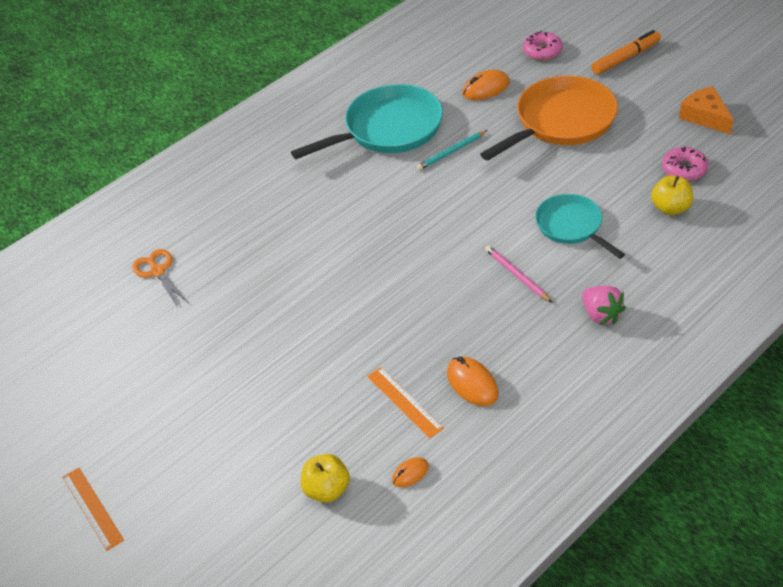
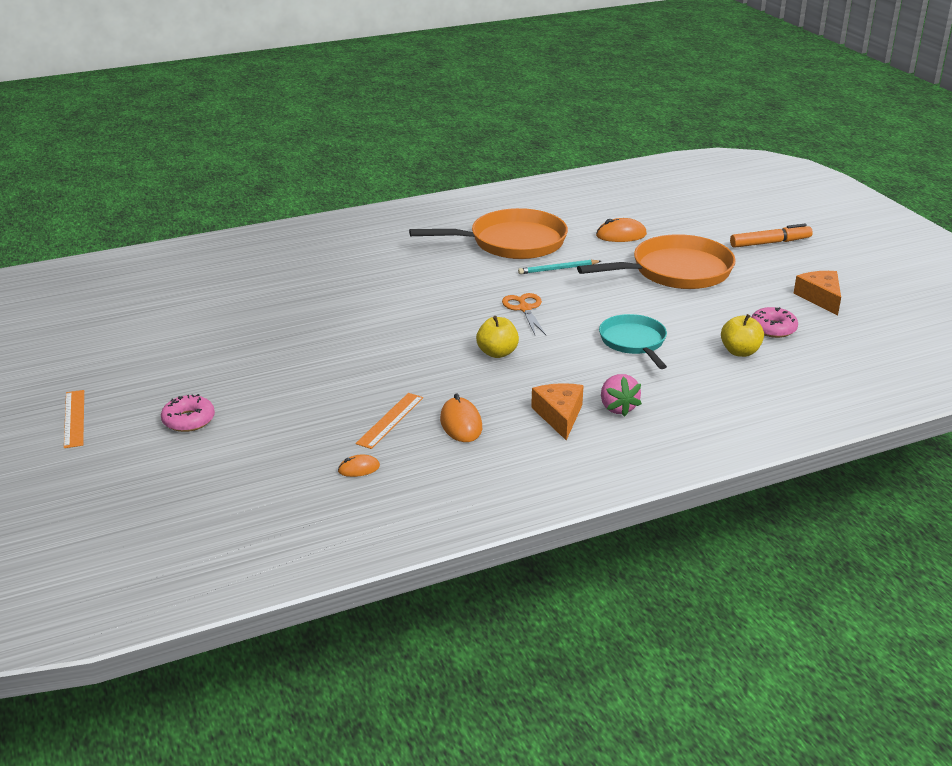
camera: 15 degrees right, 15 degrees down
(158, 271) = (245, 286): orange scissors -> orange scissors (525, 308)
(327, 489) = (277, 459): yellow apple -> yellow apple (497, 353)
(388, 129) = (512, 242): turquoise pan -> orange pan
(404, 402) = (390, 420): orange ruler -> orange ruler turned 45 degrees clockwise
(516, 275) = (557, 362): pink pencil -> none
(542, 51) = (692, 222): pink donut -> pink donut (188, 420)
(555, 342) = (559, 416): none -> orange cheese

